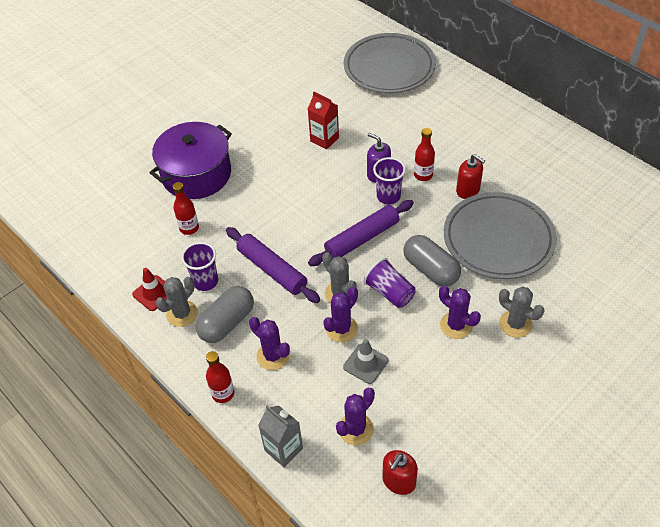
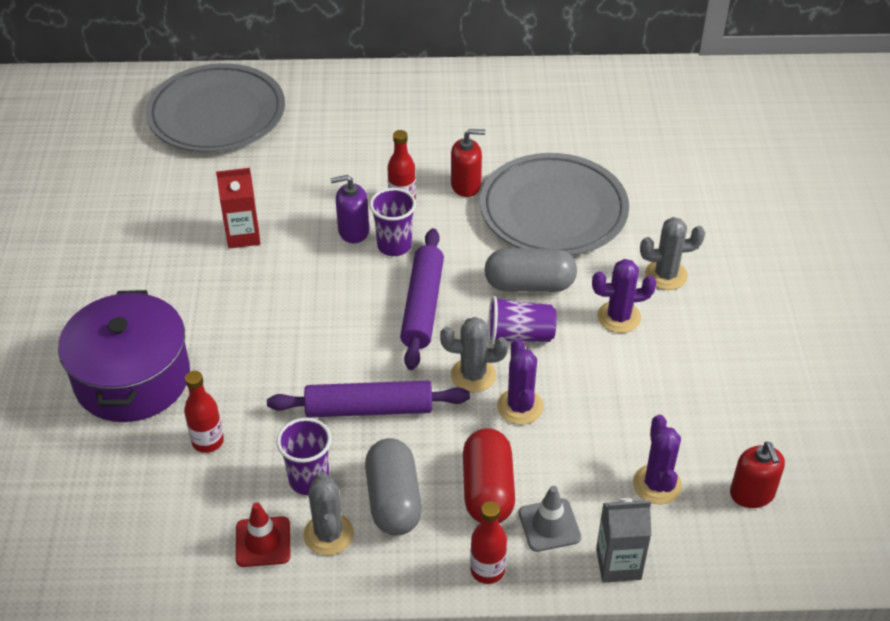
camera: 50 degrees left, 5 degrees down
(273, 356) = (487, 490): purple cactus -> red capsule
(365, 364) = (586, 419): grey traffic cone -> grey traffic cone (549, 525)

